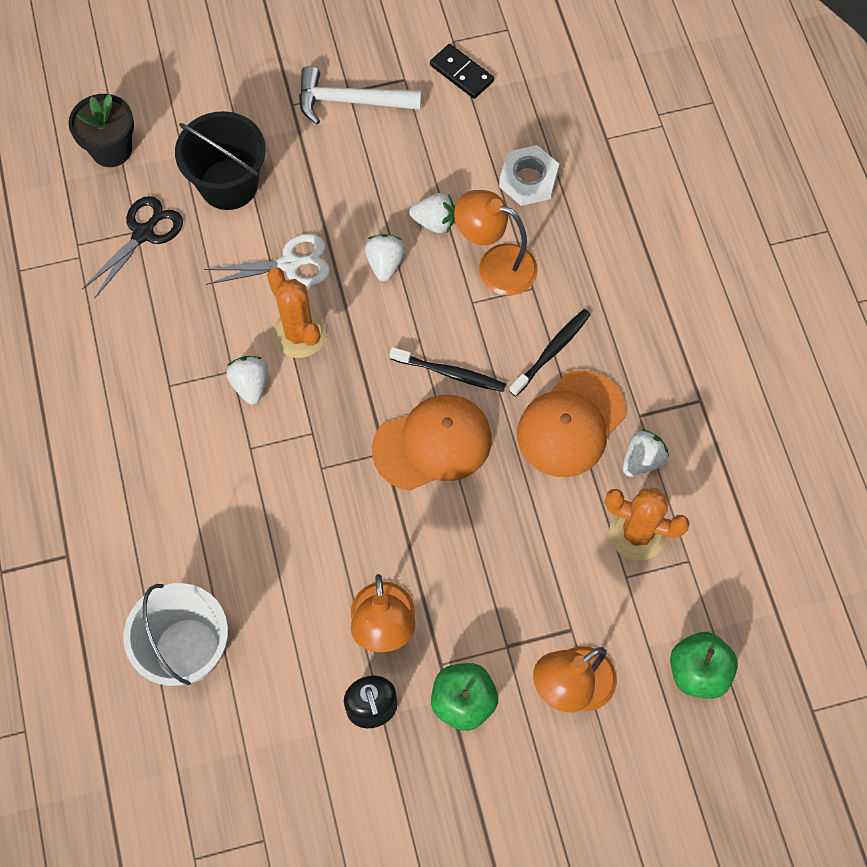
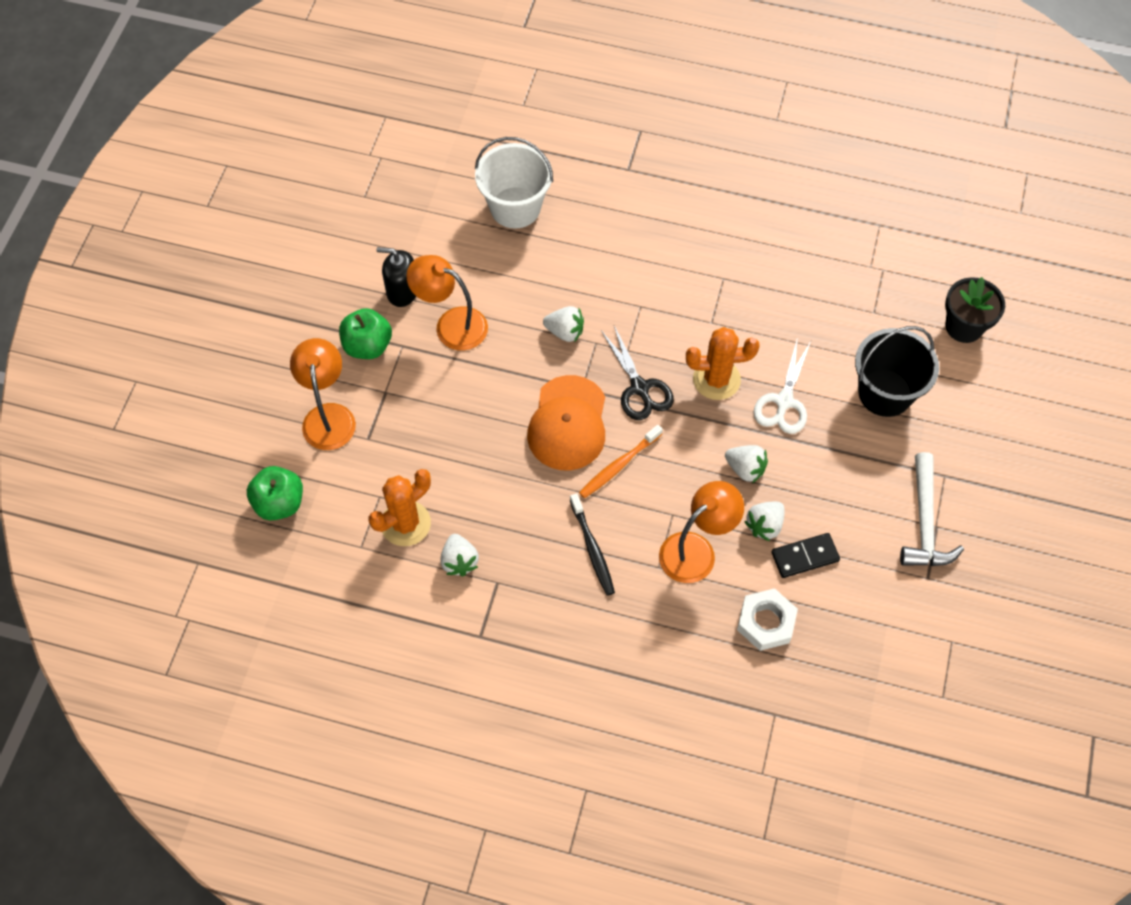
camera: 120 degrees right, 5 degrees down
(144, 234) = (868, 316): black scissors -> black scissors (639, 388)
(250, 385) = (692, 328): white strawberry -> white strawberry (565, 332)
(350, 101) = (924, 522): white hammer -> white hammer turned 150 degrees clockwise
(450, 373) = (619, 465): black toothbrush -> orange toothbrush
(461, 73) = (910, 629): black domino -> black domino (805, 557)
(571, 424) = (522, 527): orange cap -> none

